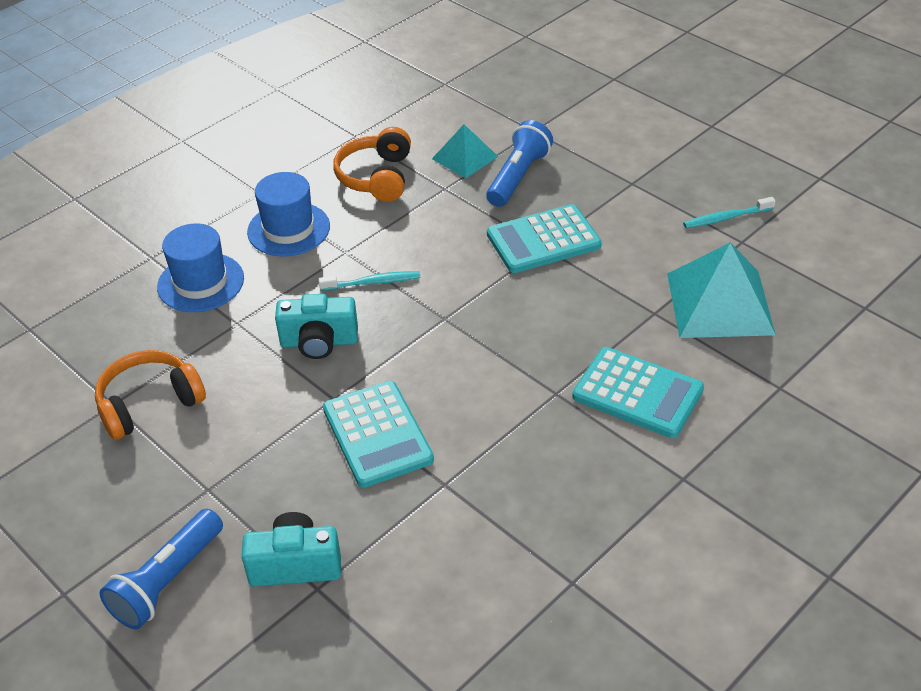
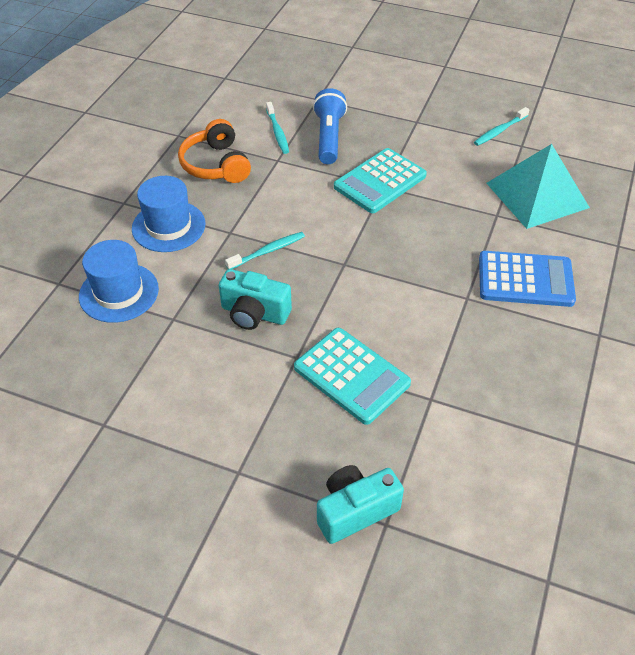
camera: 25 degrees left, 5 degrees up
(149, 404) = (138, 413): orange headphones -> none
(167, 581) = (253, 567): blue flashlight -> none
(319, 342) = (254, 313): turquoise camera -> turquoise camera turned 45 degrees clockwise
(464, 157) = (277, 132): turquoise pyramid -> turquoise toothbrush
(637, 393) = (525, 280): turquoise calculator -> blue calculator

